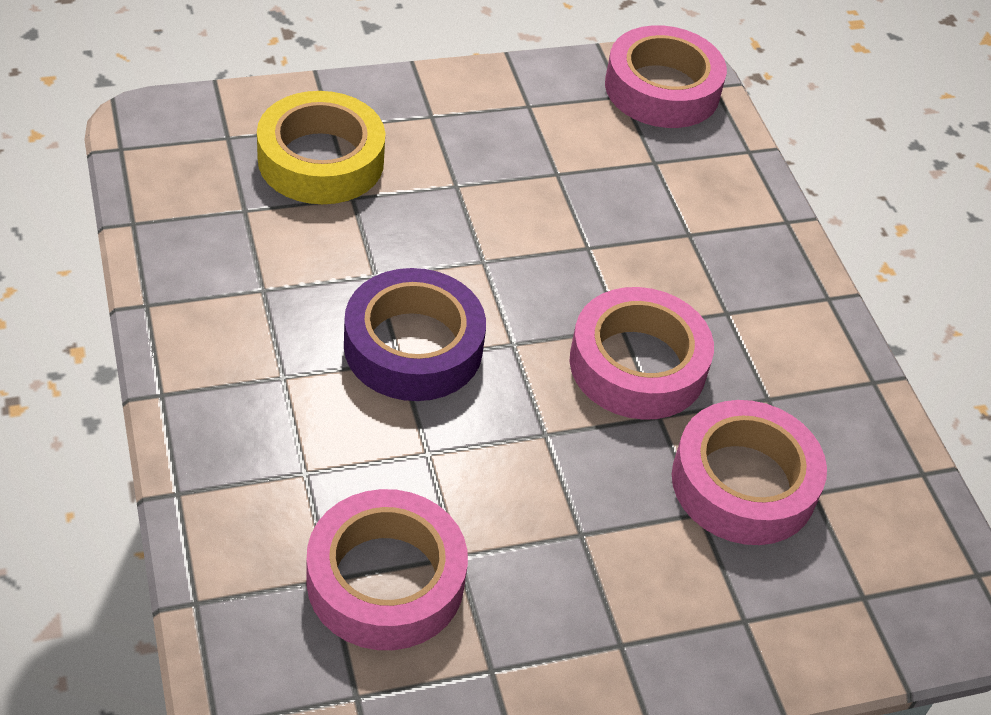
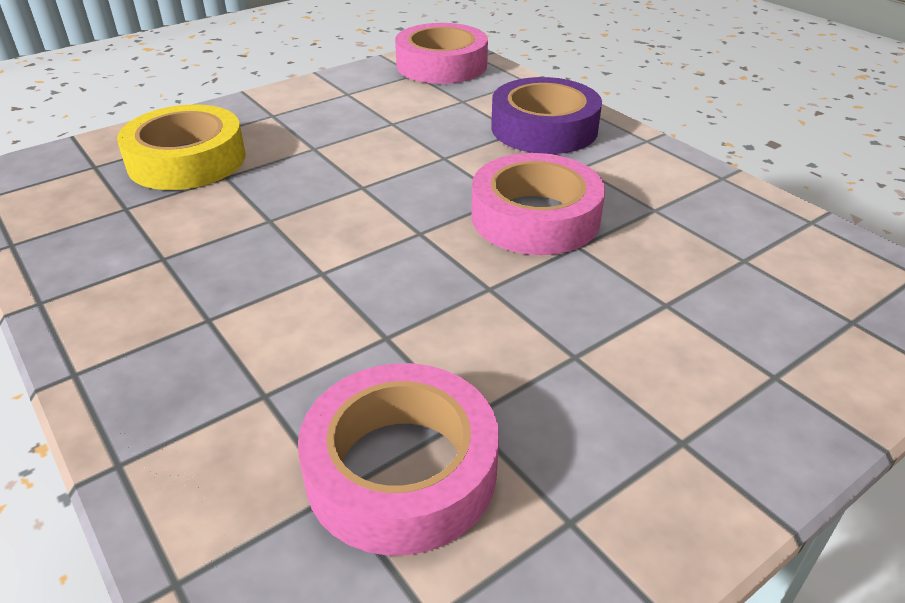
camera: 15 degrees left, 10 degrees down
(413, 346) = (329, 259): purple tape -> purple tape (544, 128)
(743, 483) = (684, 271): pink tape -> none

